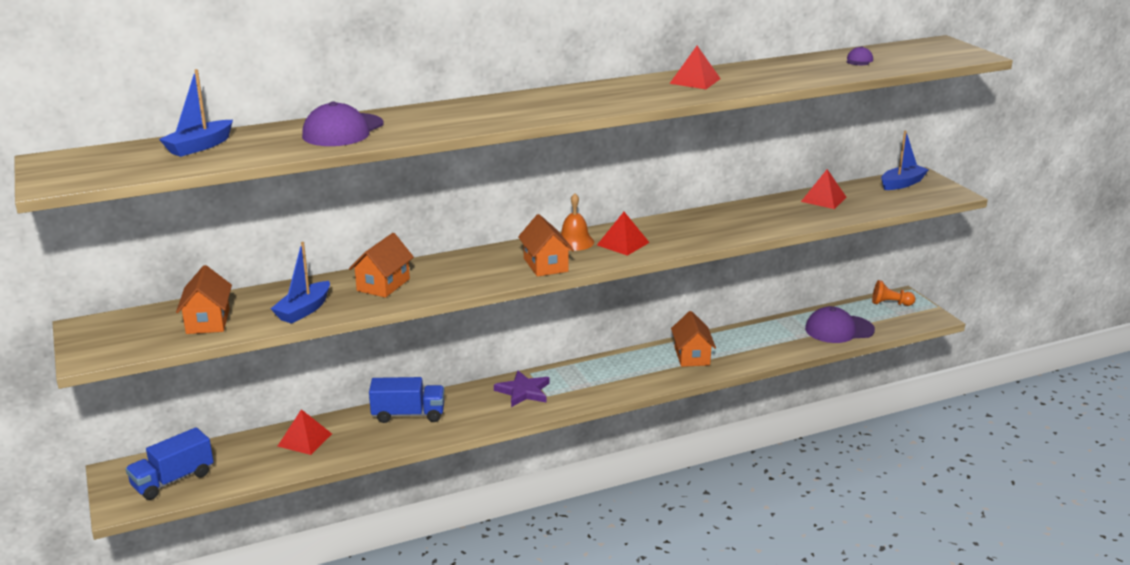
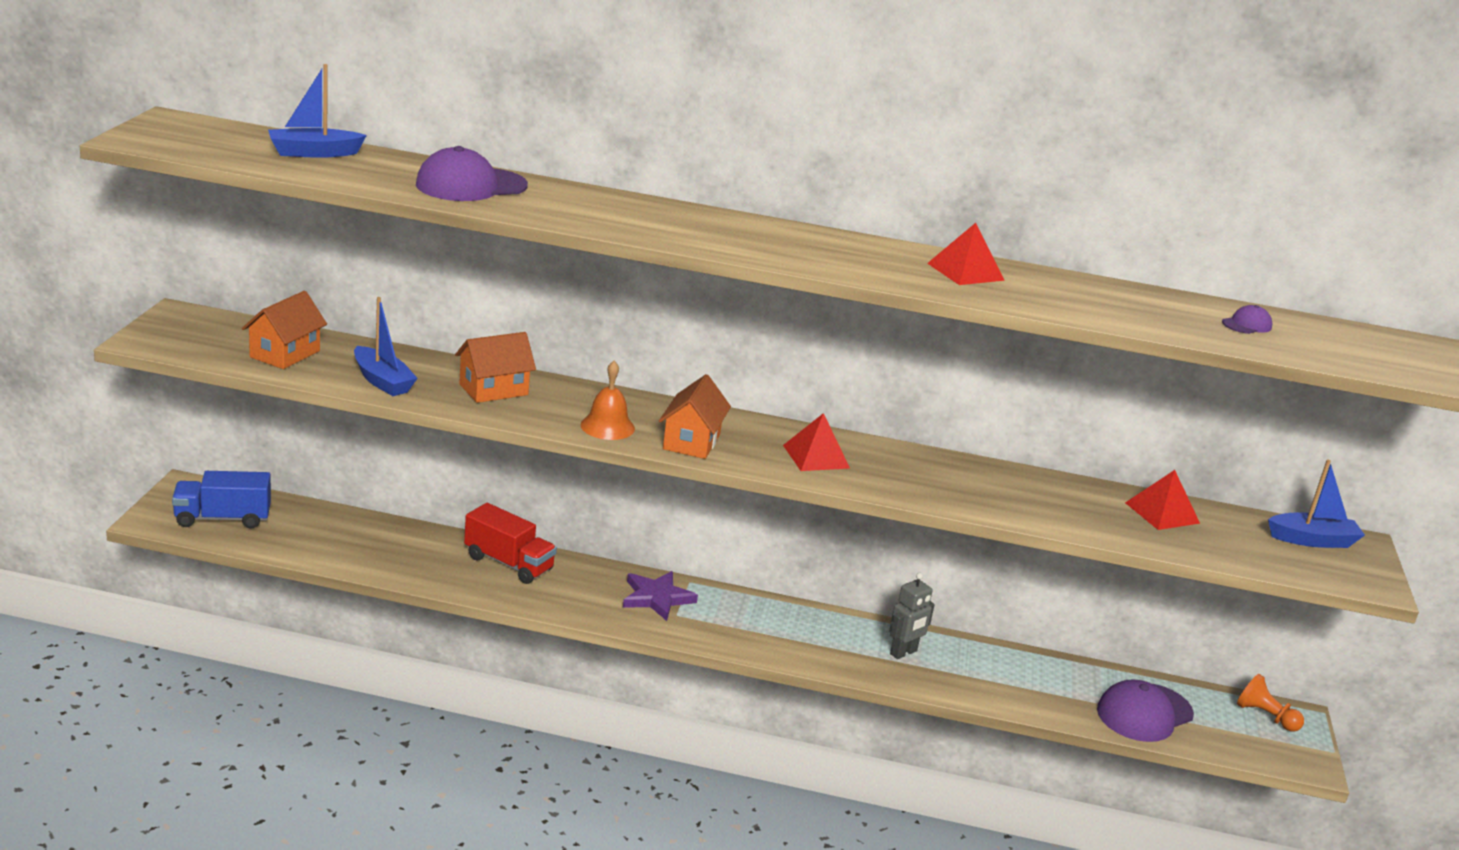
camera: 30 degrees right, 0 degrees up
(304, 310) = (382, 381): blue boat -> blue boat turned 105 degrees counterclockwise
(305, 440) = (381, 539): red pyramid -> none
(408, 414) = (508, 563): blue truck -> red truck
(574, 242) = (763, 431): orange bell -> orange bell (607, 426)
(692, 356) = (903, 653): orange house -> grey robot
(839, 329) = (1144, 713): purple cap -> purple cap turned 60 degrees counterclockwise

